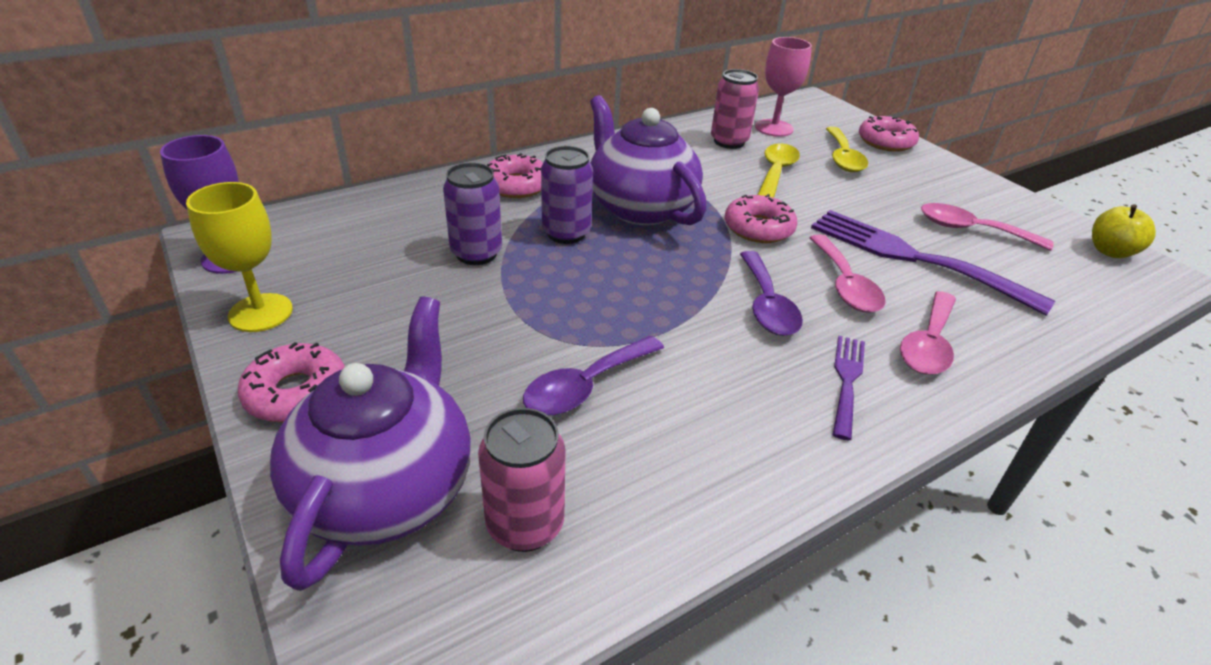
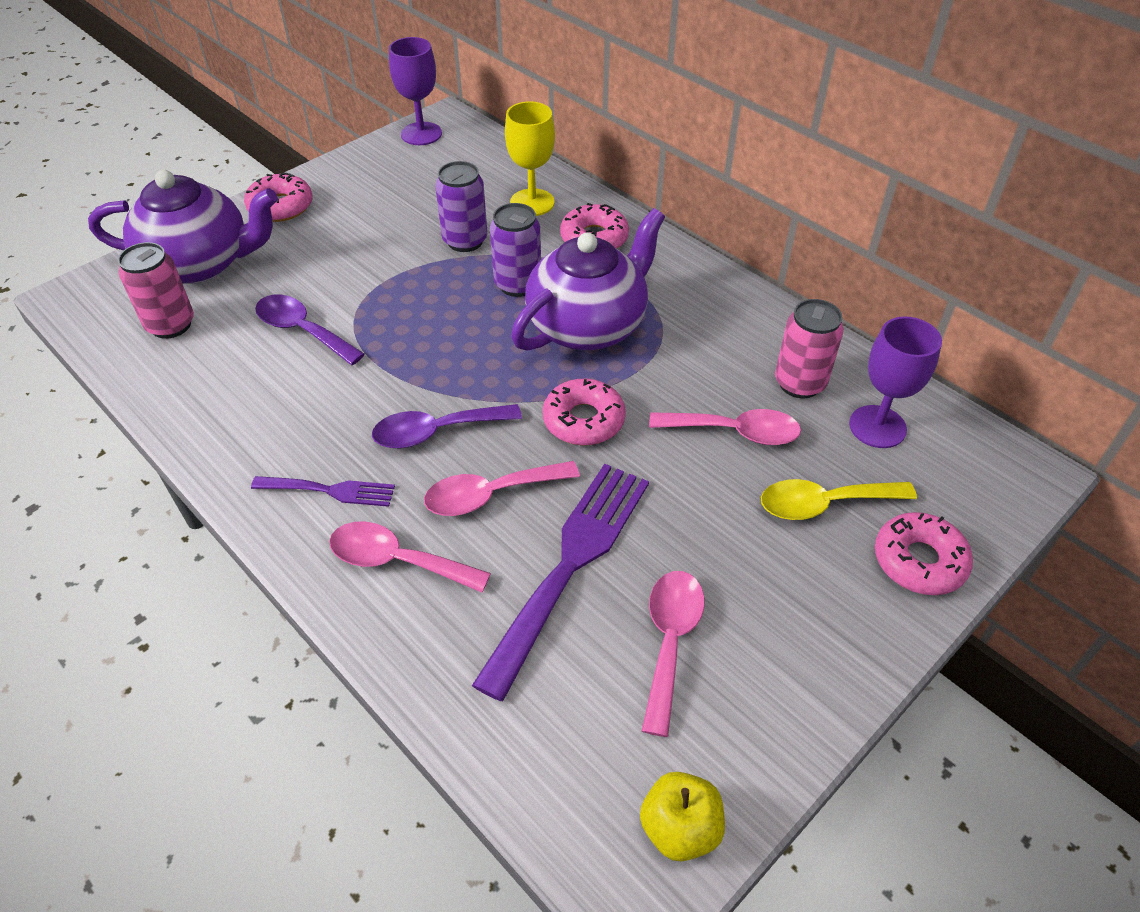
camera: 80 degrees right, 10 degrees up
(260, 313) = (360, 167): yellow goblet -> yellow goblet (532, 202)
(774, 128) = (877, 427): pink goblet -> purple goblet
(776, 172) = (735, 432): yellow spoon -> pink spoon

